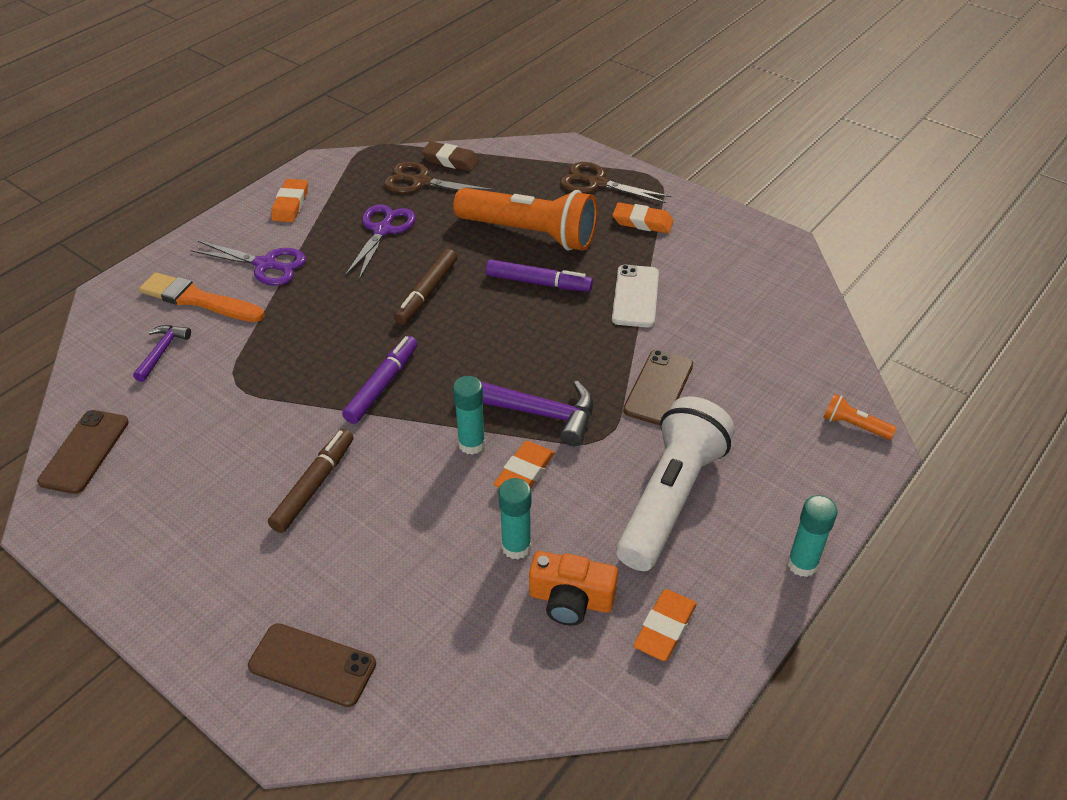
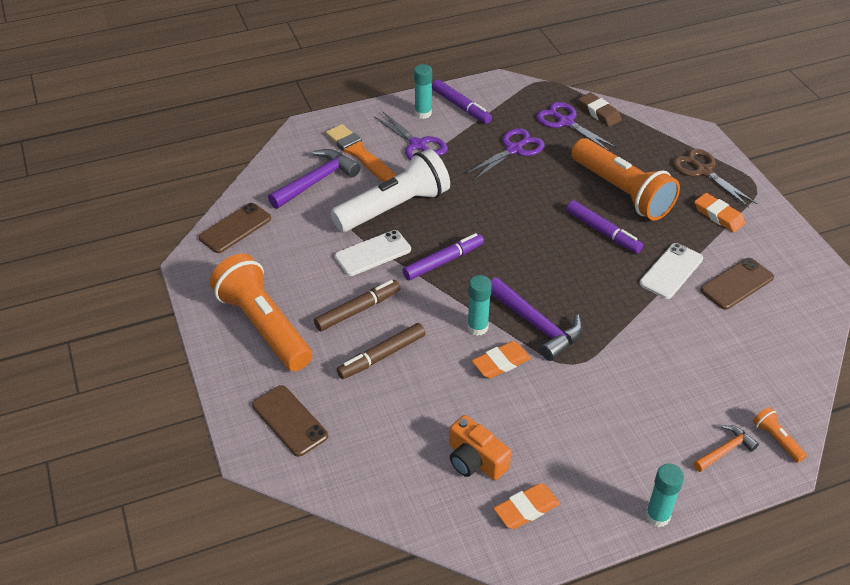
camera: 30 degrees right, 0 degrees up
(162, 352) = (316, 181): purple hammer -> purple hammer, size x1.75
(202, 559) = (264, 326): none -> orange flashlight
(289, 410) = (373, 253): none -> white phone
(290, 204) = (461, 106): orange eraser -> purple marker
(421, 182) = (565, 122): brown scissors -> purple scissors
(427, 293) = (516, 208): brown marker -> brown marker (382, 356)
(516, 547) = (462, 409): turquoise glue stick -> turquoise glue stick (423, 113)
(658, 387) = (640, 345): brown phone -> brown phone (736, 284)
(670, 498) = (592, 426): white flashlight -> white flashlight (394, 207)
(816, 460) = (725, 450): none -> orange hammer

